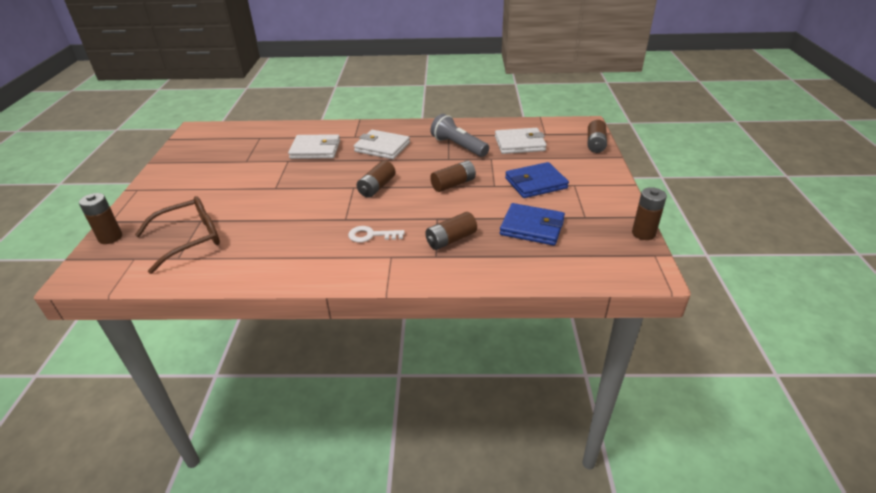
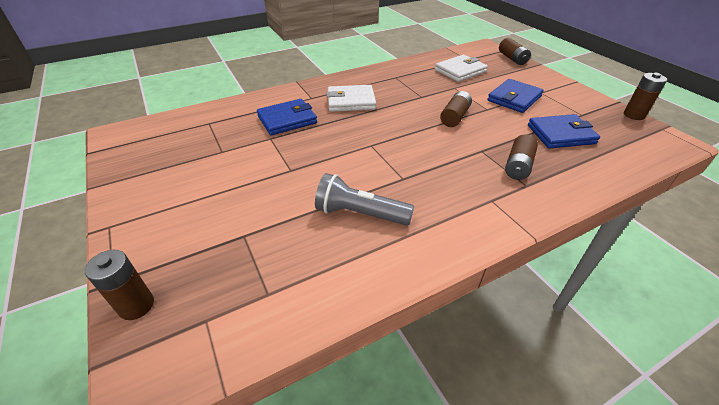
camera: 30 degrees left, 5 degrees up
(190, 239) = (256, 263): brown glasses -> none
(315, 150) = (287, 120): white wallet -> blue wallet
(371, 235) = (448, 186): white key -> none
(376, 187) = (393, 139): brown battery -> none
(458, 146) = (416, 84): grey flashlight -> grey flashlight (360, 214)

